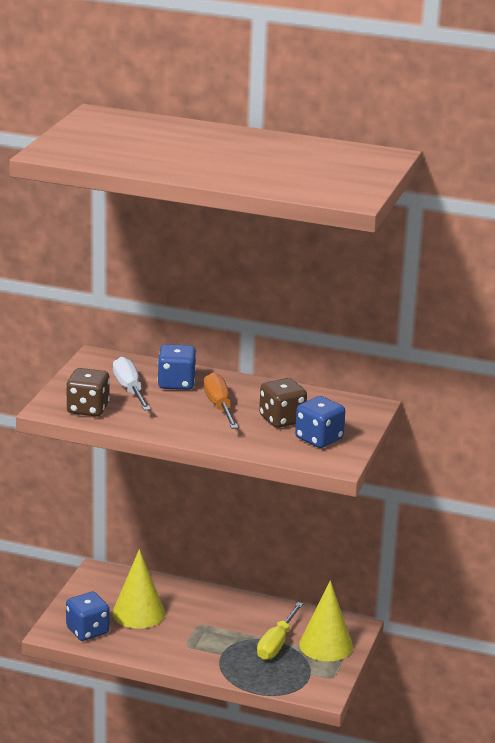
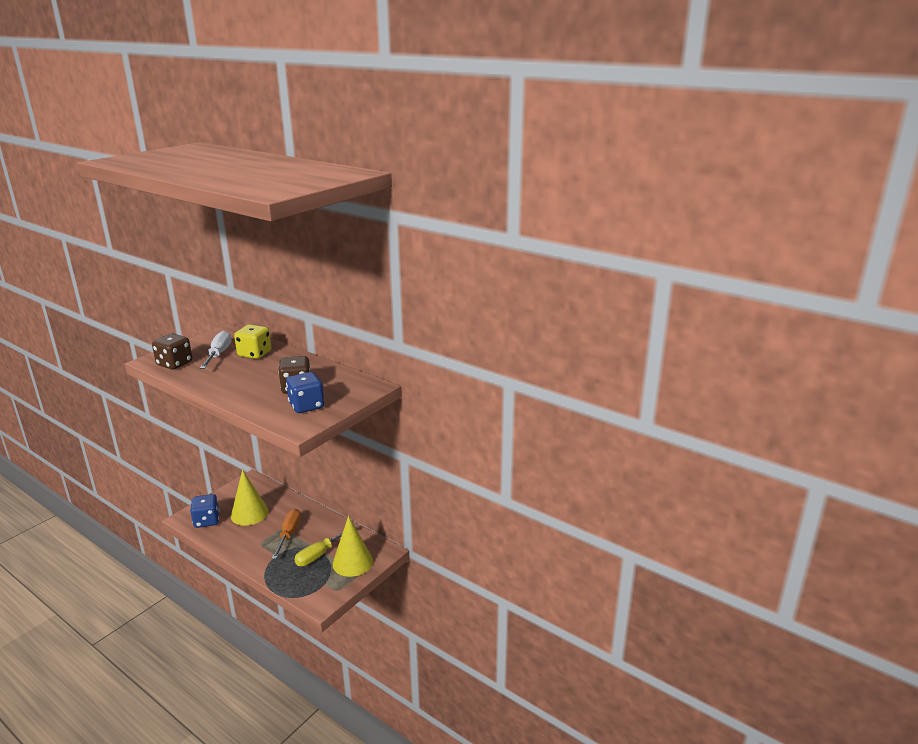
camera: 20 degrees right, 0 degrees up
(176, 383) = (254, 354): blue dice -> yellow dice
(219, 406) = (264, 373): orange screwdriver -> orange screwdriver (289, 534)

